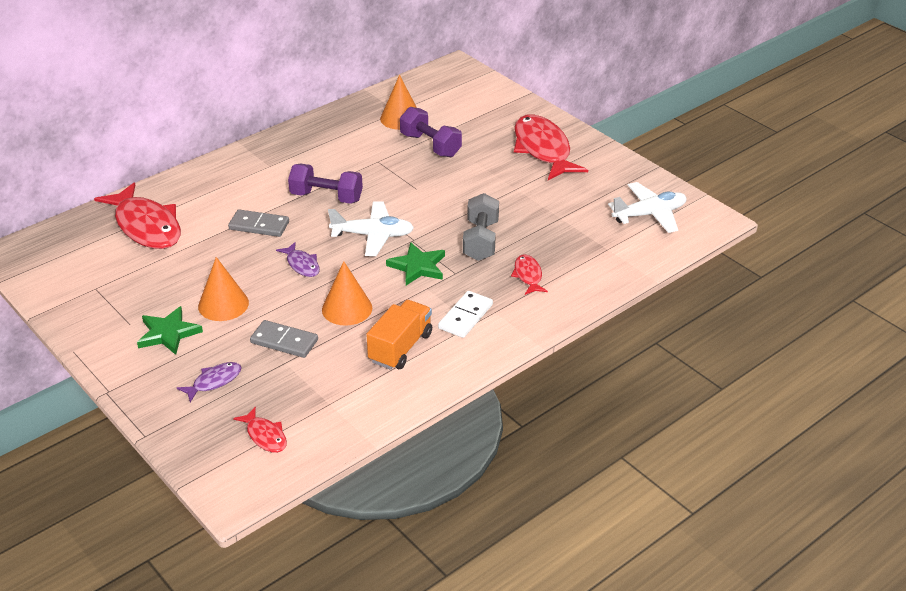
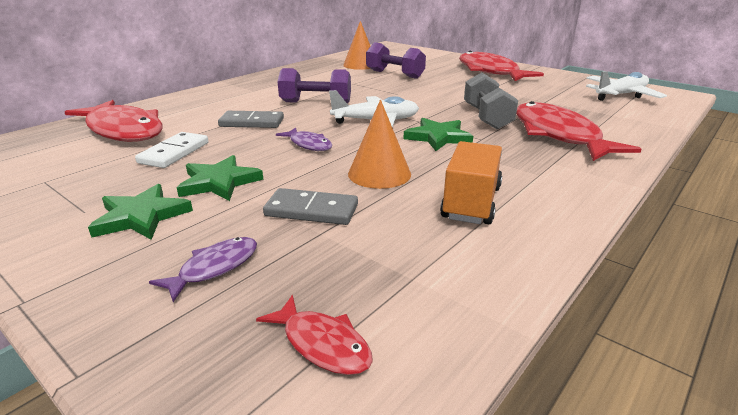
camera: 10 degrees left, 10 degrees down
(223, 304) = (219, 182): orange cone -> green star
(465, 316) = (525, 169): white domino -> white domino (174, 153)
(528, 275) = (558, 135): red fish -> red fish, size x2.10

